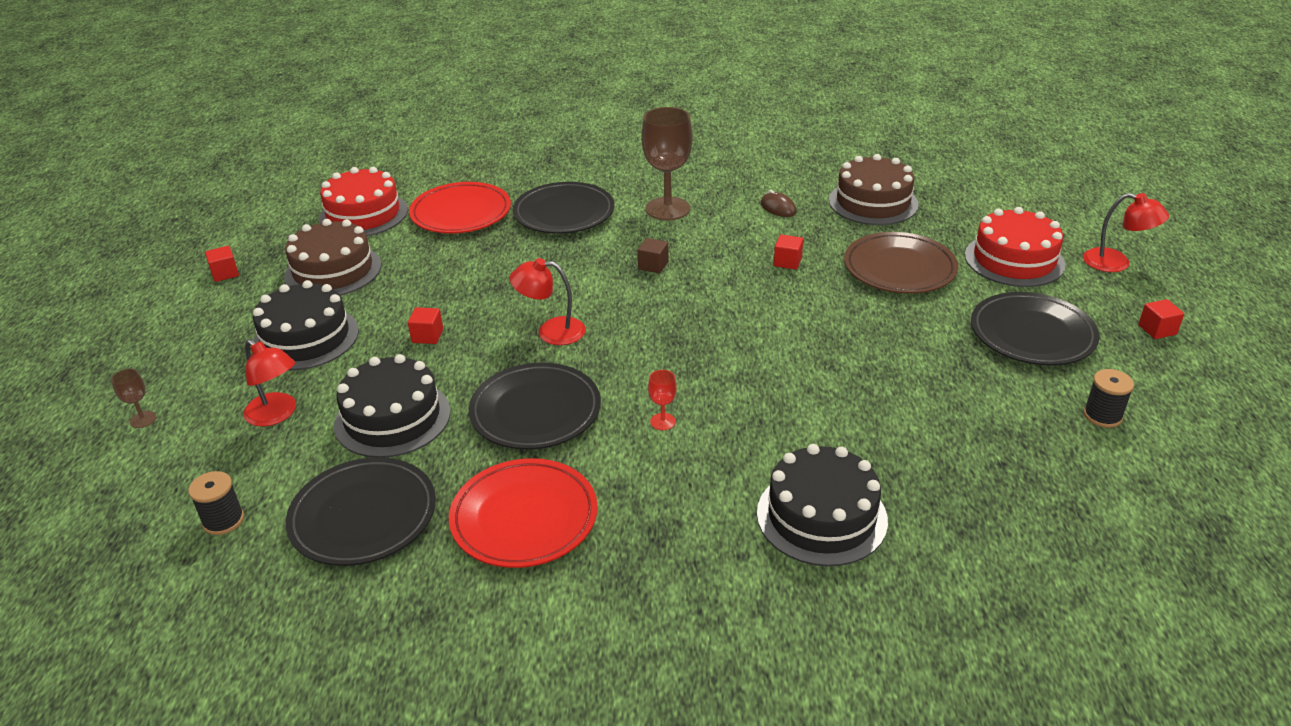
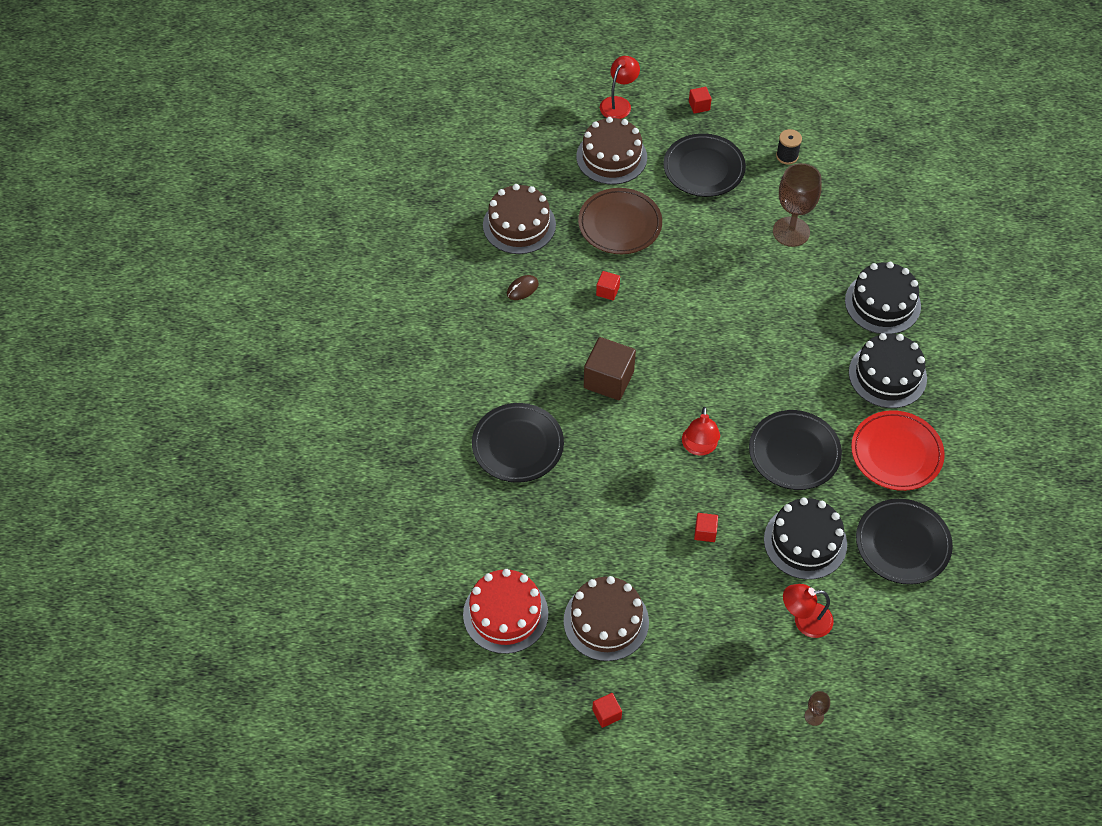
camera: 90 degrees left, 20 degrees up
(223, 520) = (913, 628): black spool -> none
(277, 415) = (804, 620): red lamp -> red lamp turned 135 degrees counterclockwise
(306, 338) = (707, 621): black cake -> black cake (887, 375)
(461, 213) = (510, 529): red plate -> none
(653, 265) = (608, 379): brown cube -> brown cube, size x2.04
(663, 421) = (802, 378): red goblet -> none
(667, 209) = (517, 367): brown goblet -> brown goblet (791, 232)
(1014, 260) = (611, 157): red cake -> brown cake

